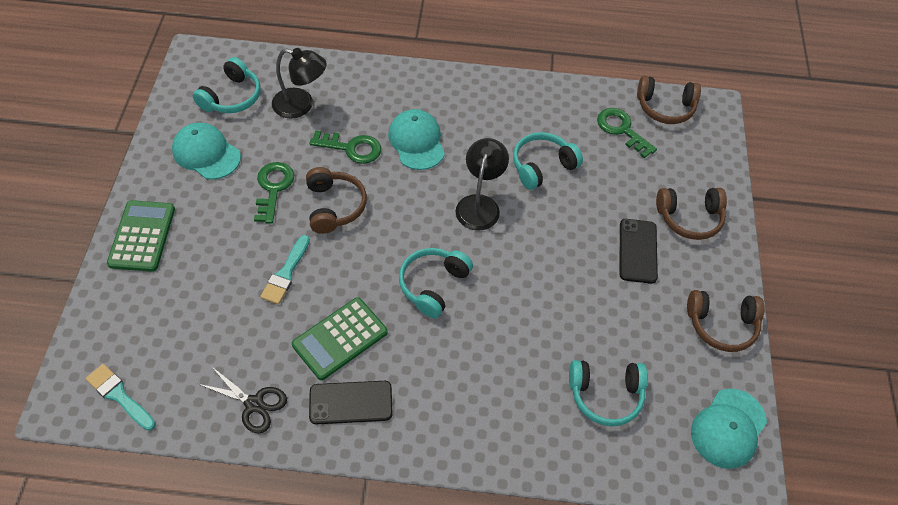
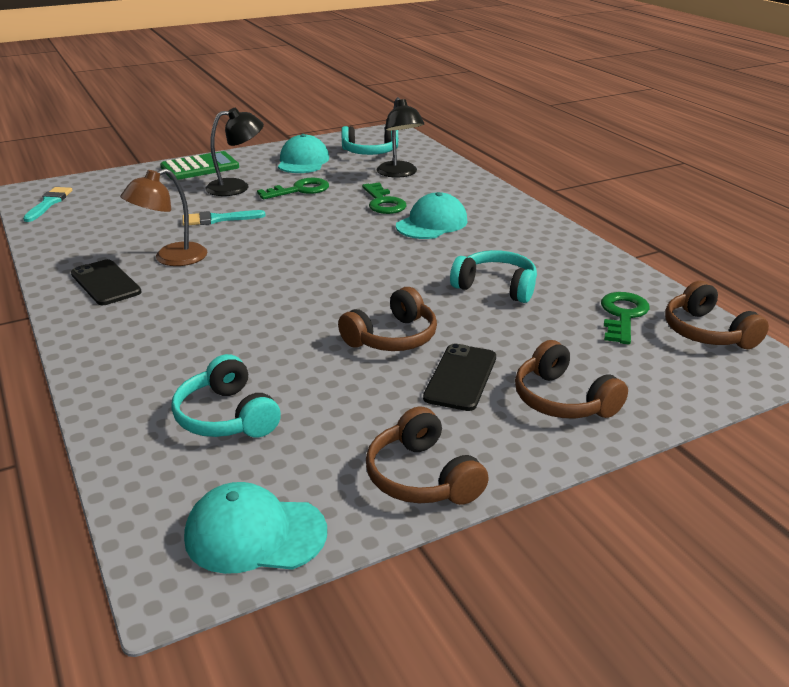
camera: 60 degrees right, 25 degrees down
(254, 404) = (75, 247): black scissors -> none
(334, 206) = (311, 215): brown headphones -> brown headphones (392, 337)
(340, 339) = (171, 258): green calculator -> brown lamp
(433, 285) = (274, 279): turquoise headphones -> none
(480, 204) = (399, 271): black lamp -> black lamp (237, 187)
(637, 251) = (460, 377): black phone -> black phone turned 45 degrees counterclockwise

